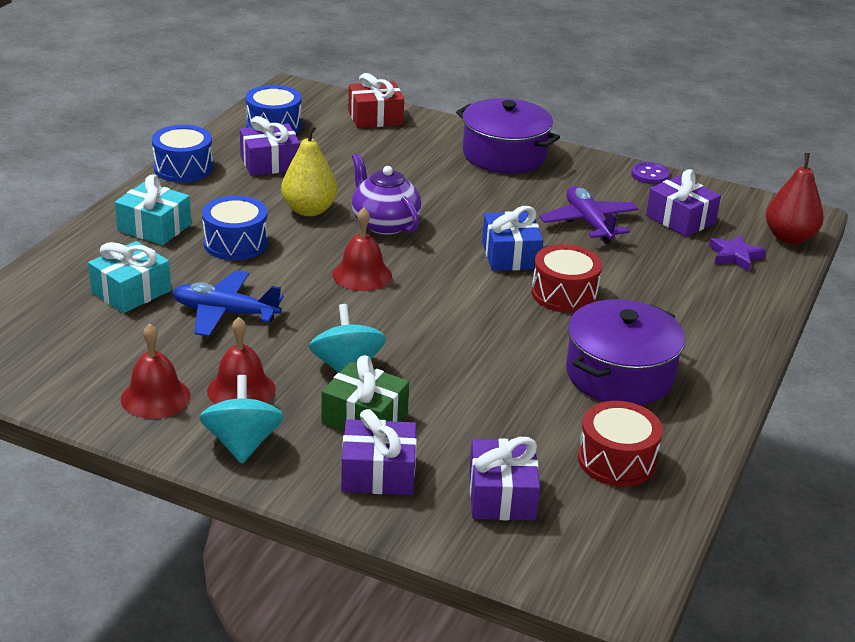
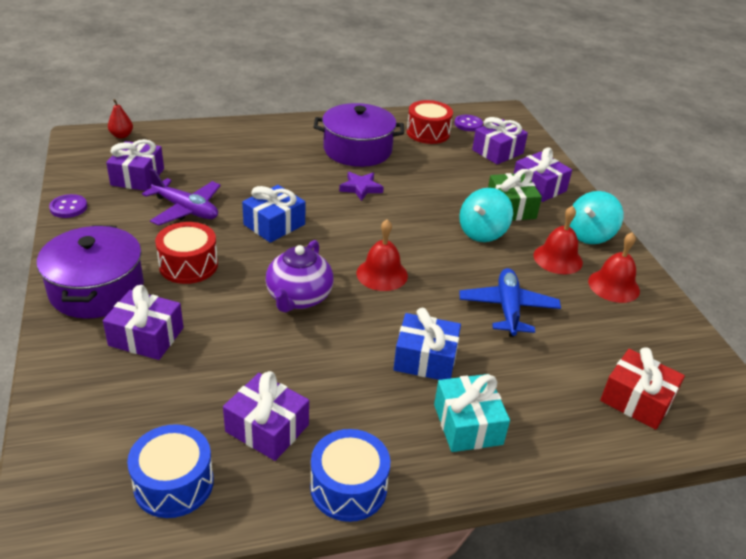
camera: 130 degrees left, 5 degrees up
(131, 291) = (555, 370): turquoise gift -> none
(225, 313) = (508, 309): blue plane -> blue plane turned 150 degrees counterclockwise
(235, 243) = (425, 359): blue drum -> blue gift
(309, 210) = (325, 349): yellow pear -> none
(375, 117) = (78, 412): red gift -> red gift (637, 400)
(421, 155) = (146, 337): none -> purple gift
(564, 294) = (298, 189): red drum -> red drum (188, 265)
(588, 223) = (186, 209): purple plane -> purple plane turned 90 degrees counterclockwise
(610, 519) = (468, 124): none -> purple button
(735, 256) = (172, 147): purple star -> purple star (361, 188)
(789, 237) = (121, 135): red pear -> red pear, size x0.57

